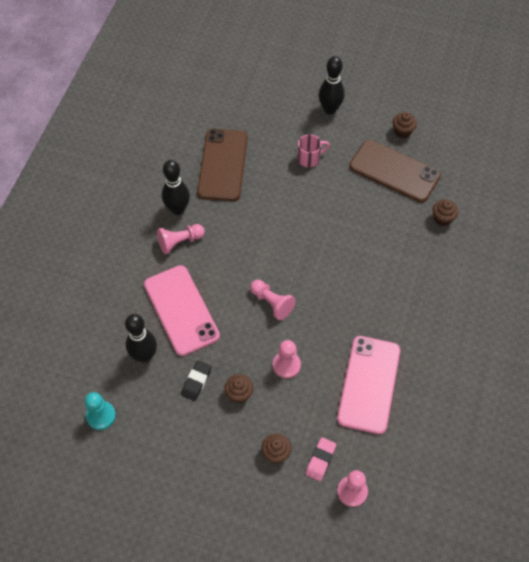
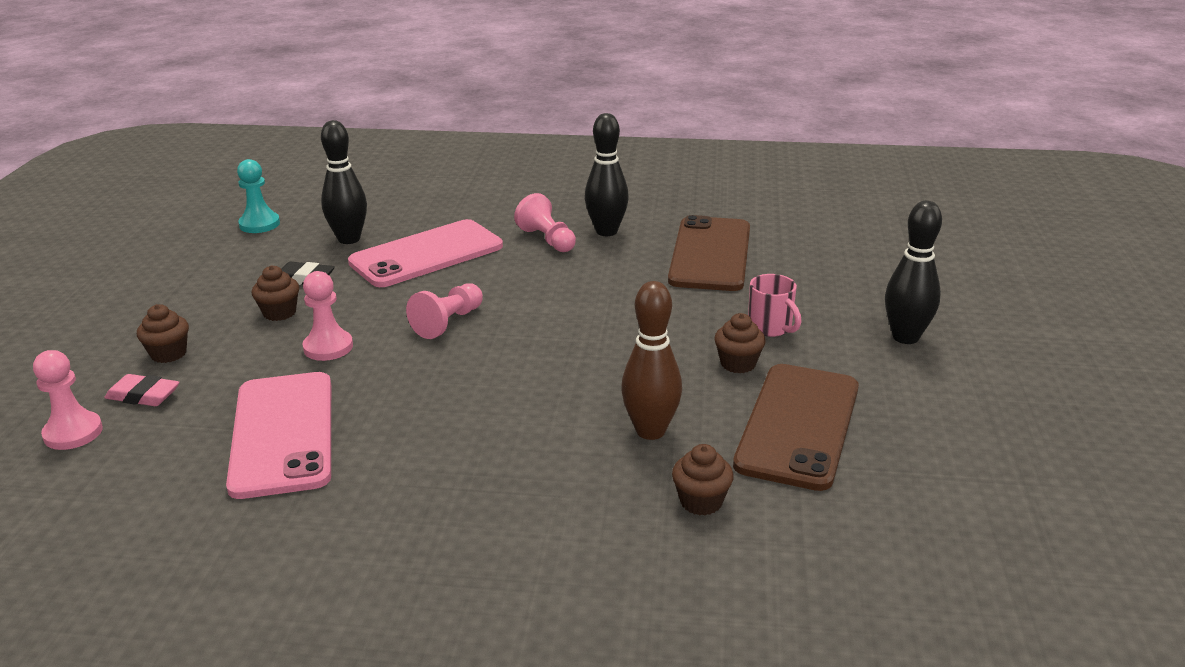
camera: 80 degrees right, 30 degrees down
(223, 165) = (710, 254): brown phone -> brown phone turned 75 degrees counterclockwise
(369, 384) = (283, 434): pink phone -> pink phone turned 75 degrees clockwise
(390, 227) = (650, 431): none -> brown bowling pin
(402, 131) = (914, 428): brown cupcake -> brown cupcake (738, 364)

